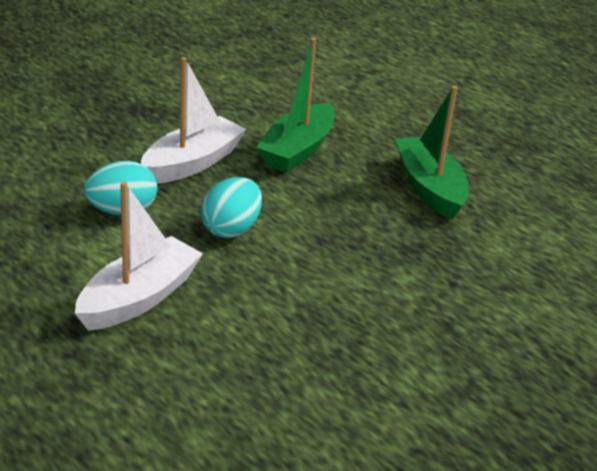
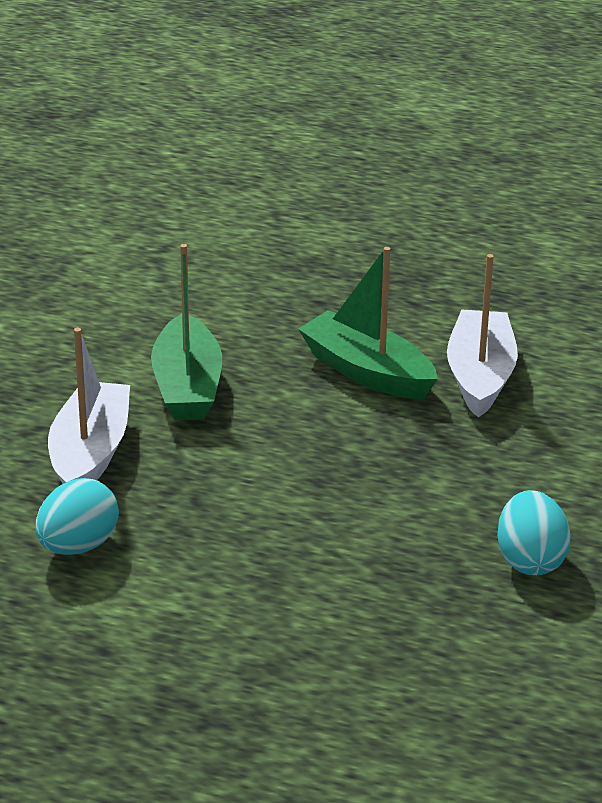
camera: 30 degrees left, 0 degrees up
(139, 298) = (206, 633): white boat -> white boat (480, 376)
(231, 229) = (216, 512): turquoise egg -> turquoise egg (530, 560)

